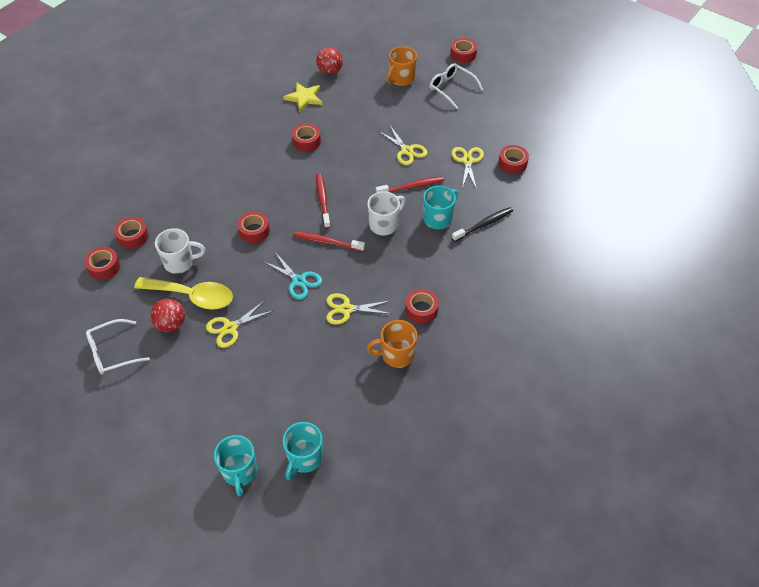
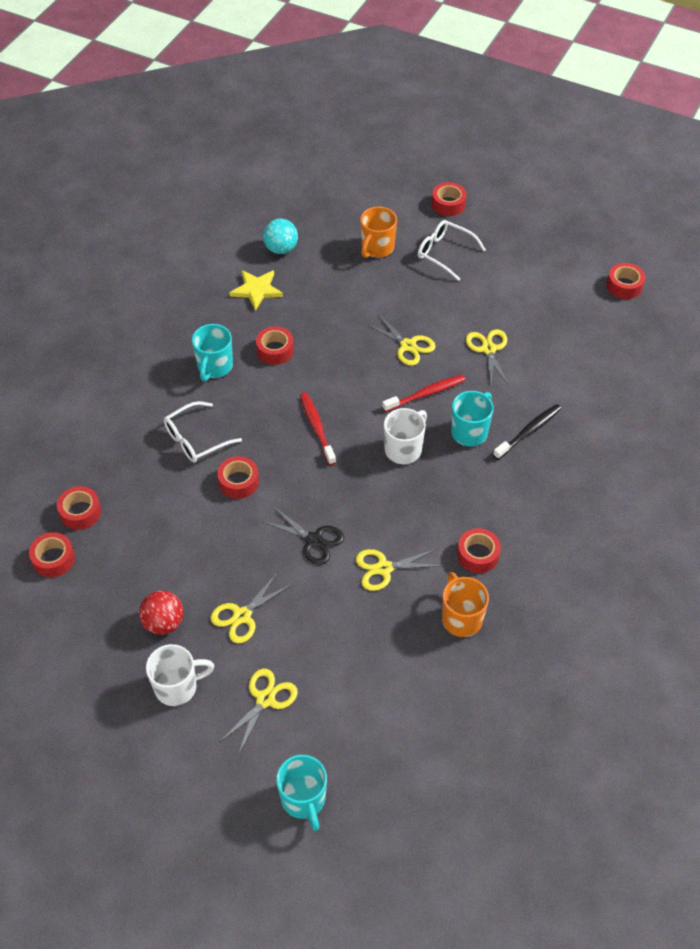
camera: 10 degrees left, 0 degrees up
(112, 352) = (97, 672): white glasses -> white glasses (196, 439)
(180, 262) = (153, 538): white mug -> white mug (177, 687)
(192, 296) = (182, 581): yellow spoon -> none
(231, 392) = (265, 699): none -> yellow scissors
(298, 281) = (313, 540): turquoise scissors -> black scissors
(304, 458) = (380, 769): turquoise mug -> turquoise mug (214, 367)
(327, 242) = (336, 483): red toothbrush -> none
(330, 71) = (281, 249): red ball -> turquoise ball
(396, 355) = (461, 618): orange mug -> orange mug turned 90 degrees clockwise
(512, 163) = (545, 345): red tape -> red tape (624, 286)

